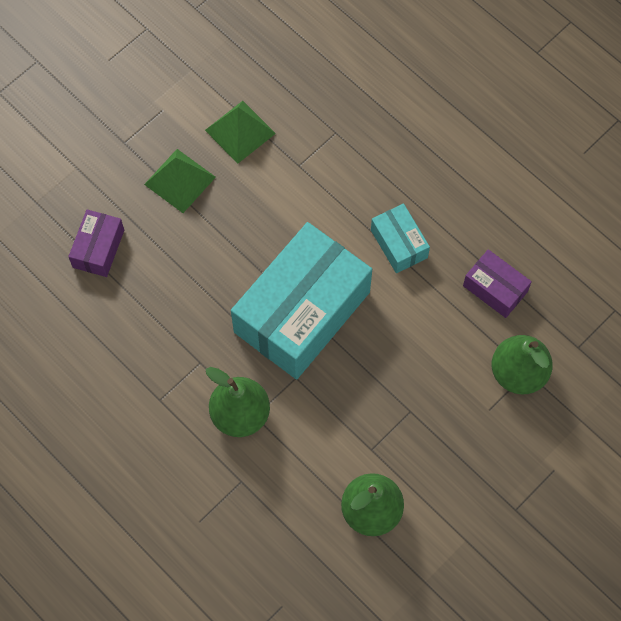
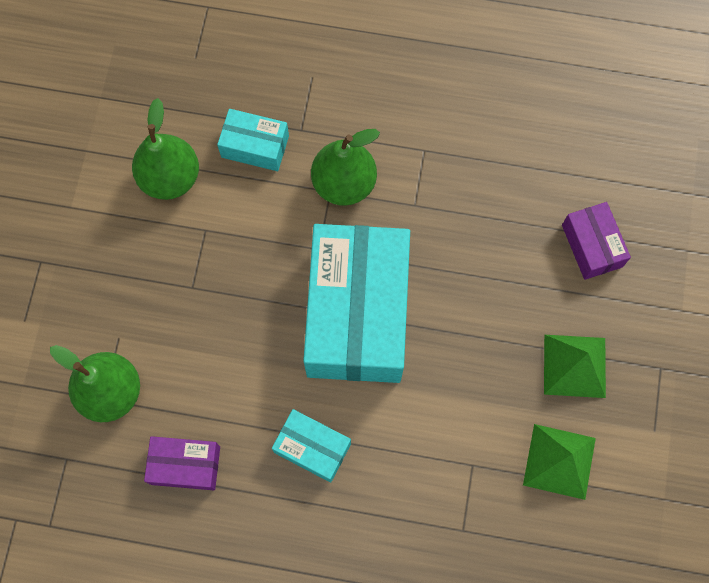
camera: 145 degrees right, 5 degrees up
(287, 492) = (255, 146): none -> turquoise box

